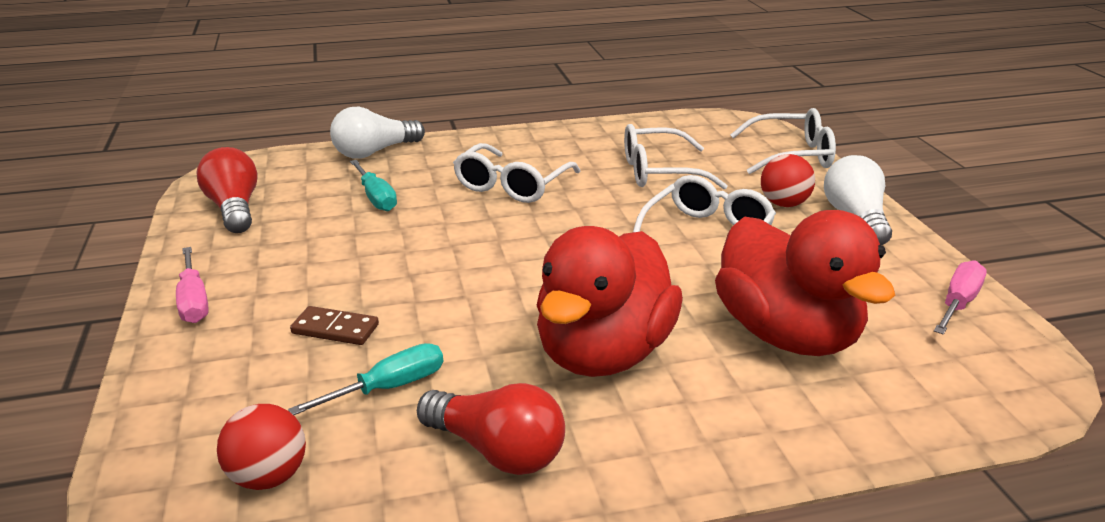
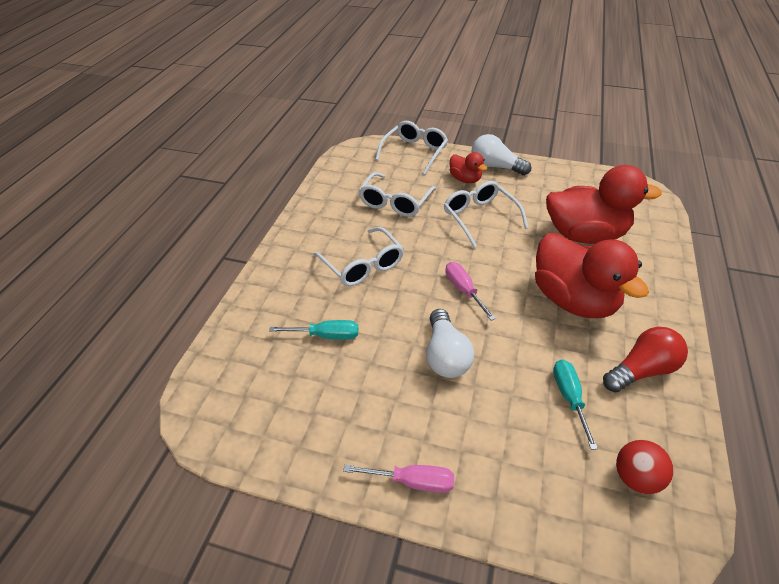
camera: 60 degrees left, 15 degrees up
(234, 209) = (275, 425): red light bulb -> none
(335, 329) = (493, 406): brown domino -> none
(374, 152) = (247, 314): white light bulb -> white light bulb (445, 355)
(784, 204) = (465, 179): red ball -> red duck
(958, 303) = (583, 178): pink screwdriver -> pink screwdriver (464, 290)

